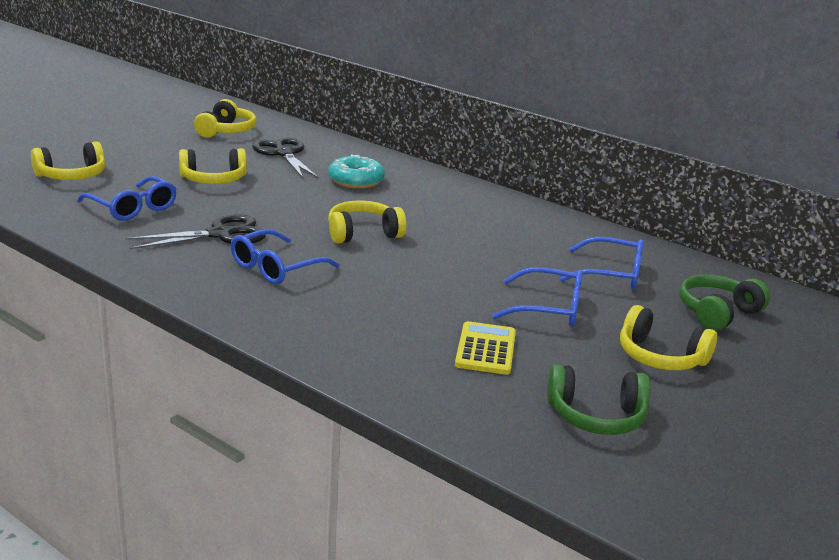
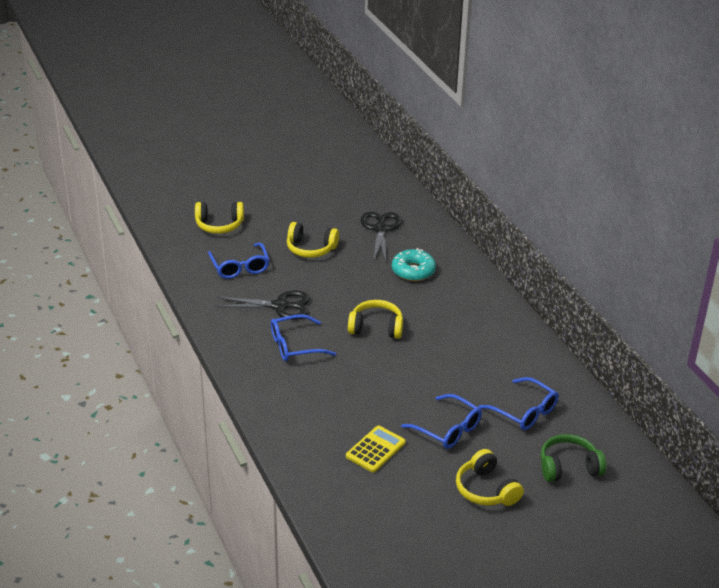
camera: 30 degrees right, 10 degrees up
(226, 131) = (355, 193): yellow headphones -> none
(596, 416) = (399, 518): green headphones -> none

